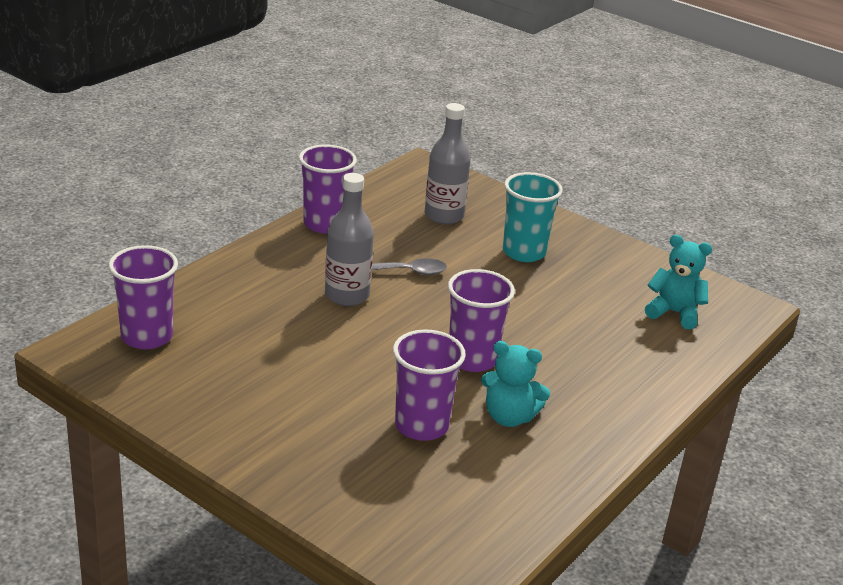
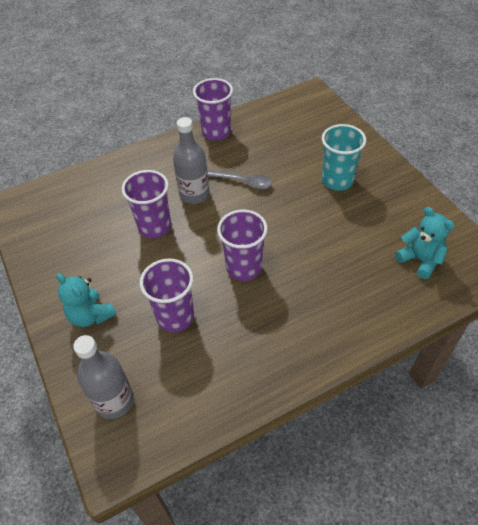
camera: 30 degrees right, 20 degrees up
(147, 337) = (57, 202): purple cup -> purple cup (154, 226)
(444, 216) = (299, 138): grey bottle -> grey bottle (114, 401)
(509, 417) = (238, 325): turquoise teddy bear -> turquoise teddy bear (91, 315)

